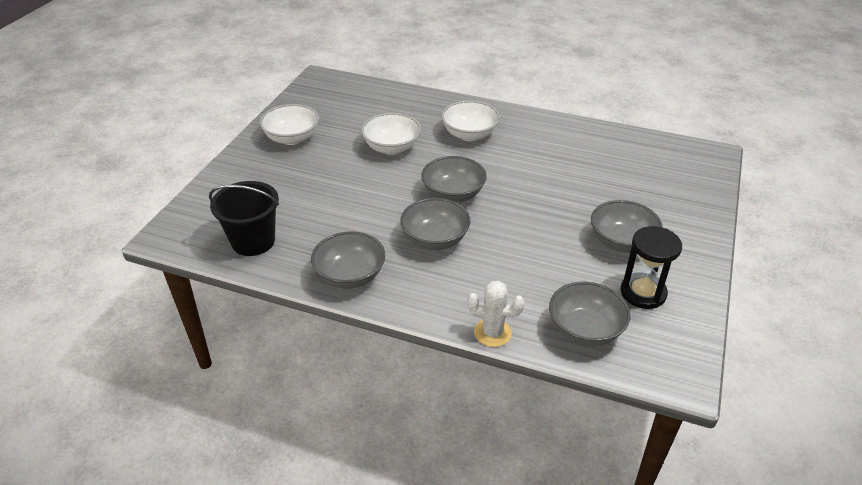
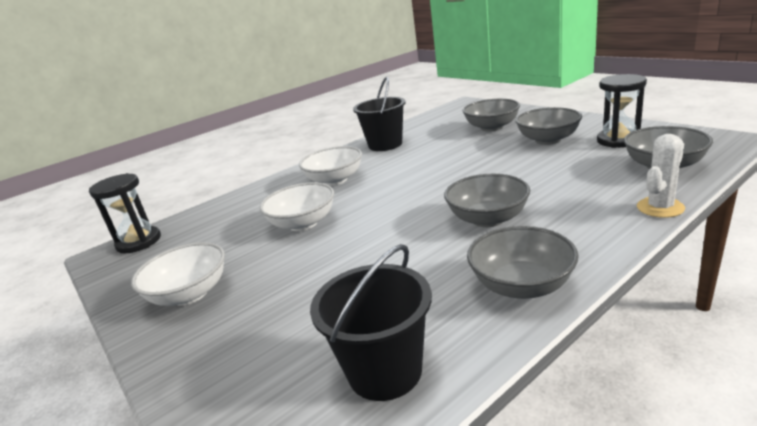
camera: 55 degrees left, 15 degrees down
(339, 84) = (139, 242): none -> black hourglass
(453, 194) = (420, 199): grey bowl -> grey bowl (492, 127)
(560, 136) = (385, 144): none -> black bucket

